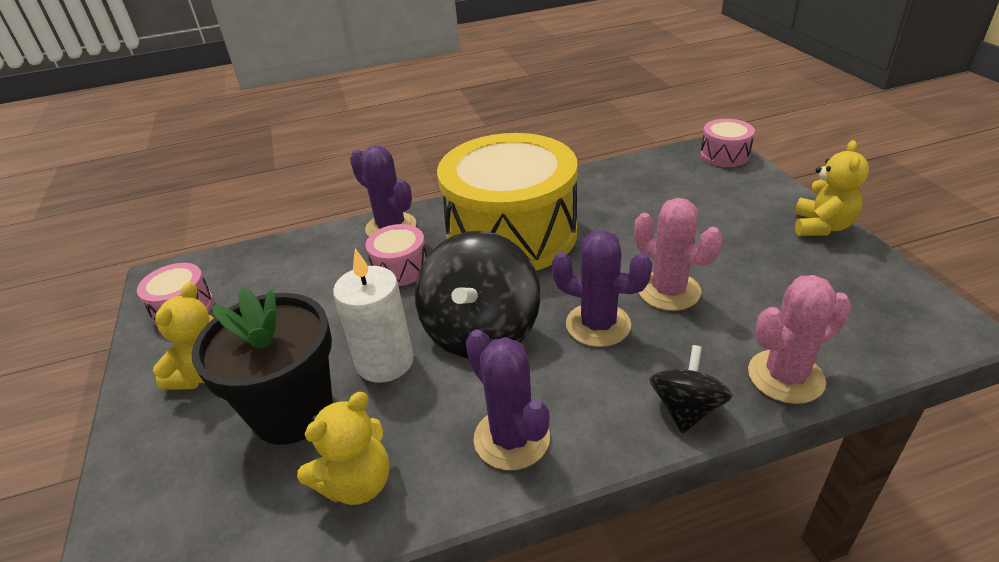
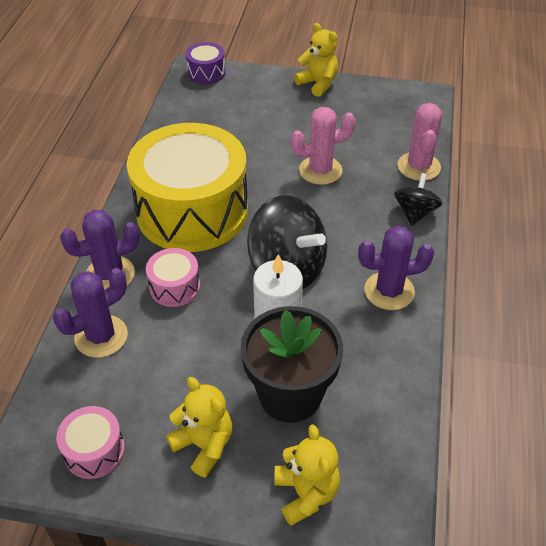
camera: 65 degrees left, 10 degrees up
(357, 483) = (377, 375): yellow teddy bear -> yellow teddy bear (306, 493)
(598, 325) = (325, 214): purple cactus -> purple cactus (101, 336)
(686, 409) = (415, 212): black spinning top -> black spinning top turned 60 degrees clockwise
(724, 155) = (206, 73): pink drum -> purple drum

